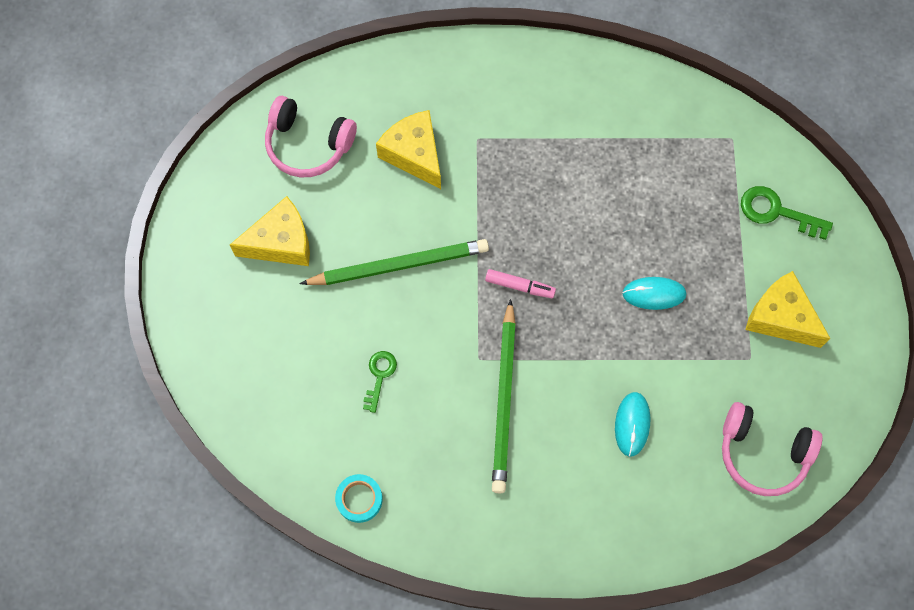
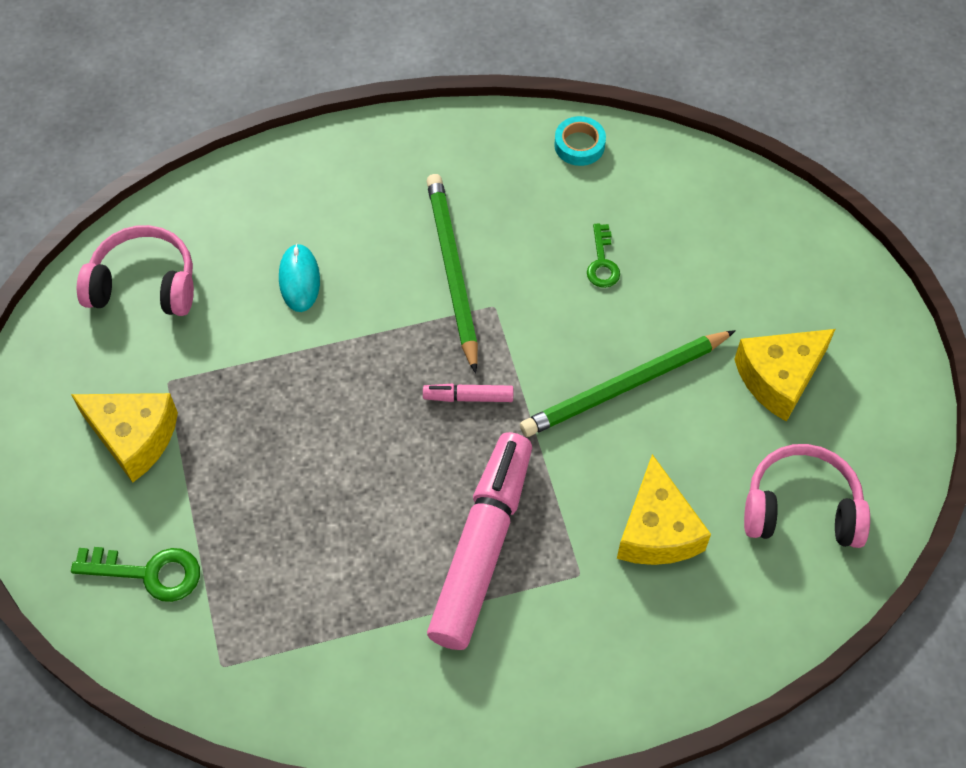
camera: 165 degrees right, 10 degrees down
(414, 154) = (657, 530): yellow cheese -> yellow cheese turned 45 degrees clockwise
(539, 172) = (482, 547): none -> pink marker
(654, 294) = (298, 427): turquoise mouse -> none

